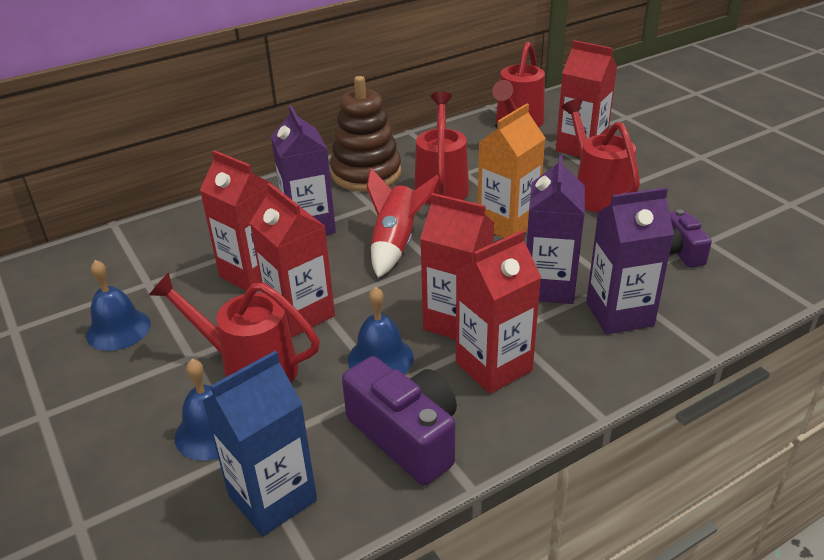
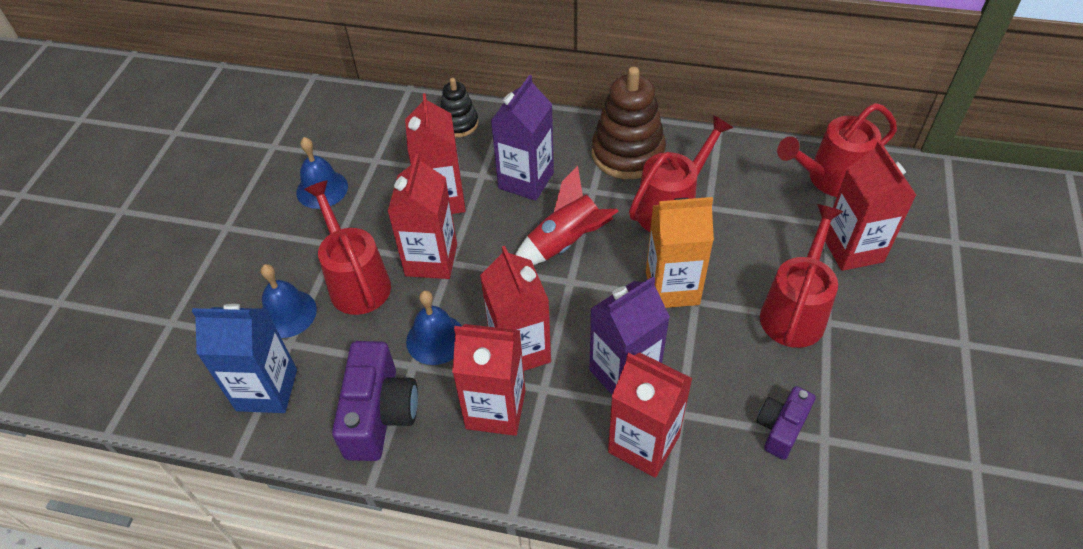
camera: 45 degrees right, 15 degrees up
(197, 222) = (459, 124): none -> black stacking toy
(619, 314) = (643, 444): purple carton -> red carton

